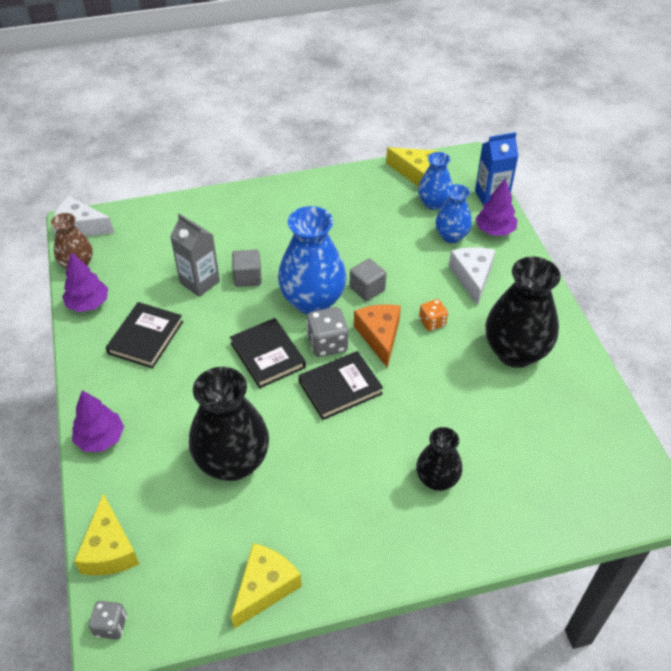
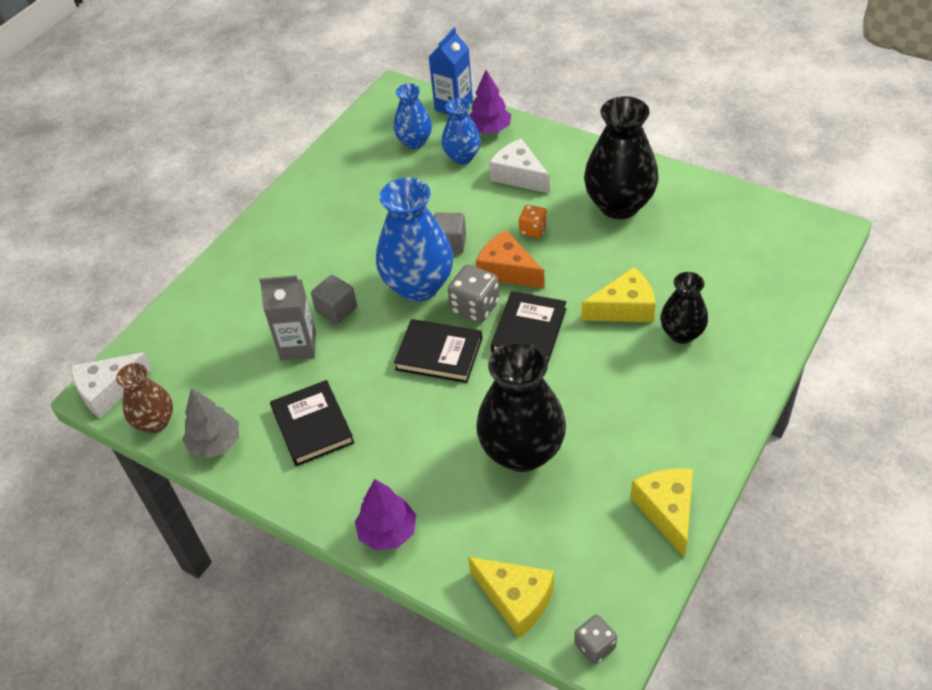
camera: 40 degrees left, 0 degrees up
(88, 304) = (215, 443): purple tree -> grey tree
(416, 173) = (368, 128): yellow cheese -> yellow cheese (624, 308)

